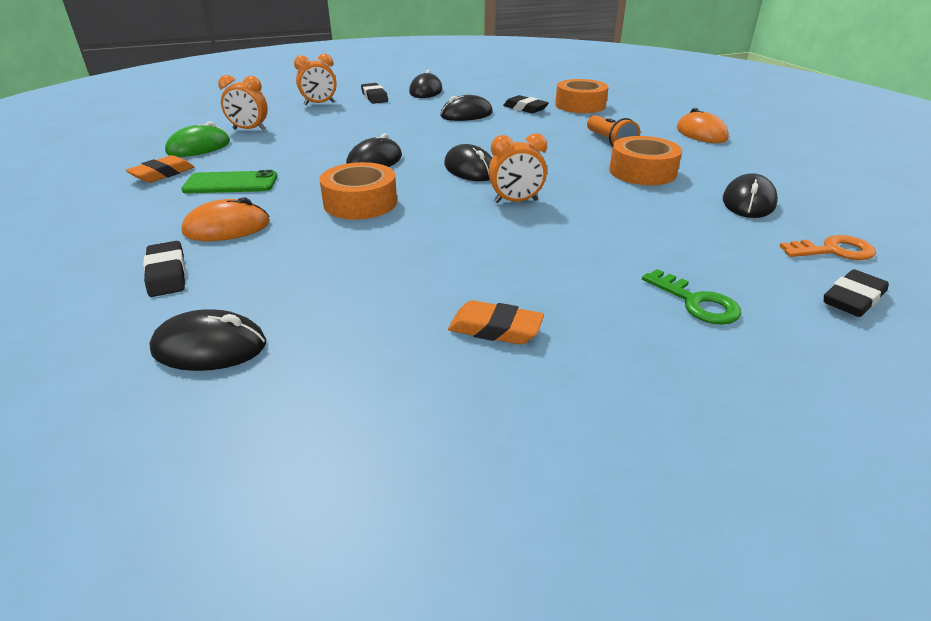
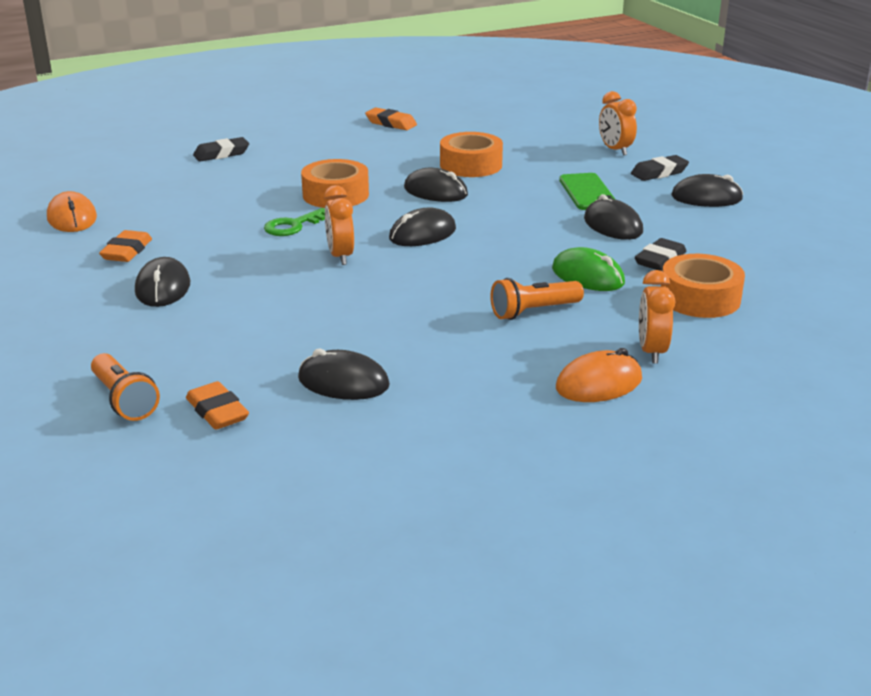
camera: 85 degrees right, 5 degrees down
(199, 147) = (456, 124): green mouse -> green mouse (588, 276)
(210, 347) = (134, 178): black mouse -> black mouse (163, 288)
(227, 227) = (289, 158): orange mouse -> orange mouse (72, 218)
(231, 183) = (374, 147): green phone -> green phone (587, 192)
(249, 130) = (512, 133): orange clock -> orange clock (651, 351)
(642, 172) = (431, 325): orange tape -> orange tape (471, 165)
(696, 302) = (140, 325): green key -> green key (293, 226)
(833, 251) = (217, 412): orange key -> orange eraser
(852, 299) = (124, 400): black eraser -> orange flashlight

